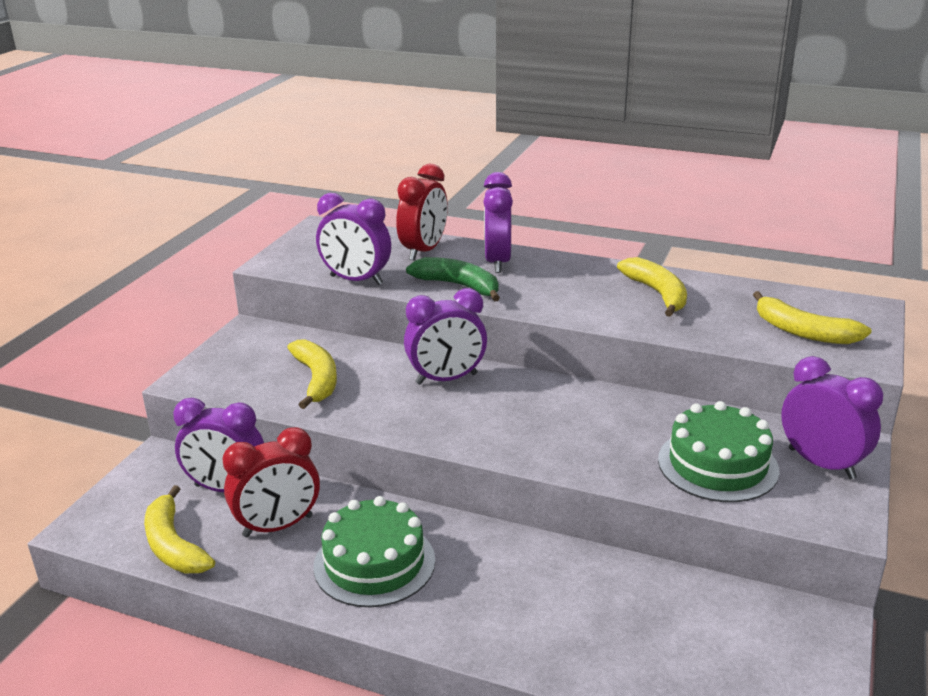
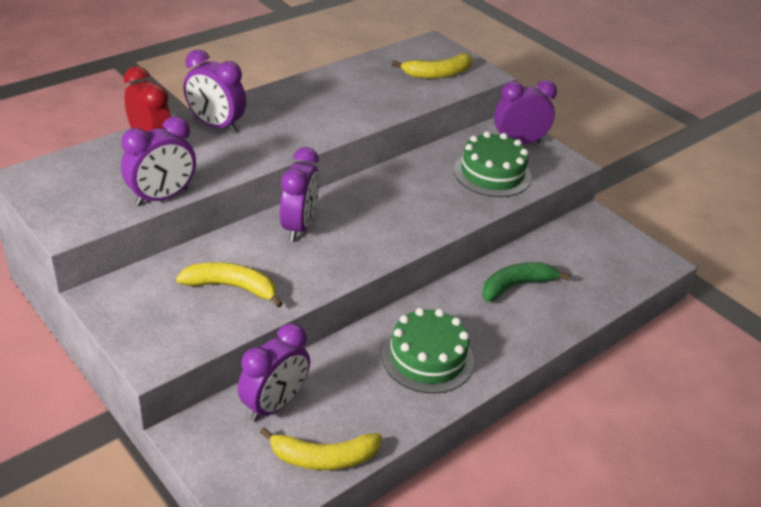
camera: 65 degrees left, 10 degrees up
(278, 526) = (348, 391): red clock -> none
(458, 286) = (233, 156): green banana -> green banana (516, 286)
(657, 293) = (340, 92): yellow banana -> none

